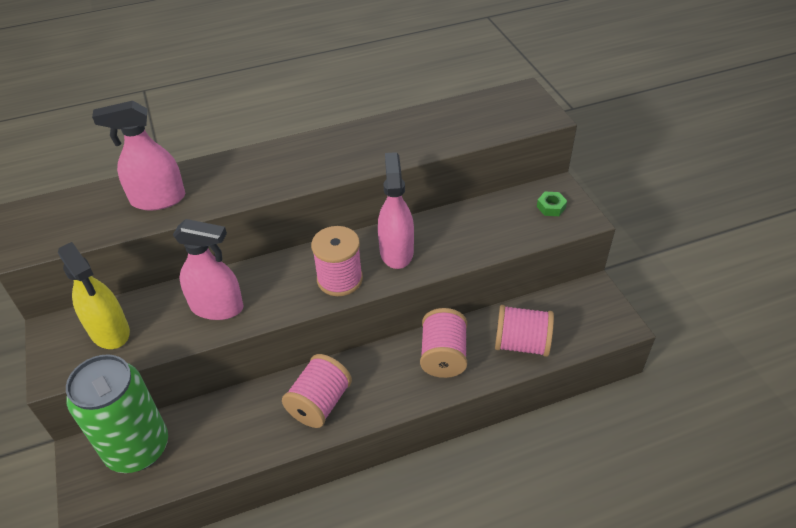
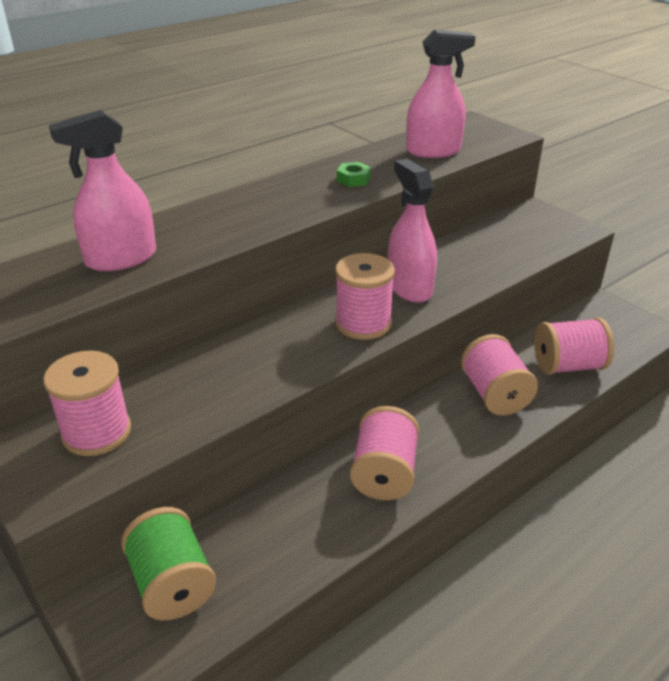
camera: 20 degrees left, 10 degrees down
(109, 331) = (97, 432): yellow spray bottle -> pink spool
(137, 448) = (172, 583): green can -> green spool
(217, 307) = (230, 378): pink spray bottle -> pink spray bottle (433, 151)
(551, 207) = (540, 225): green nut -> green nut (353, 179)

